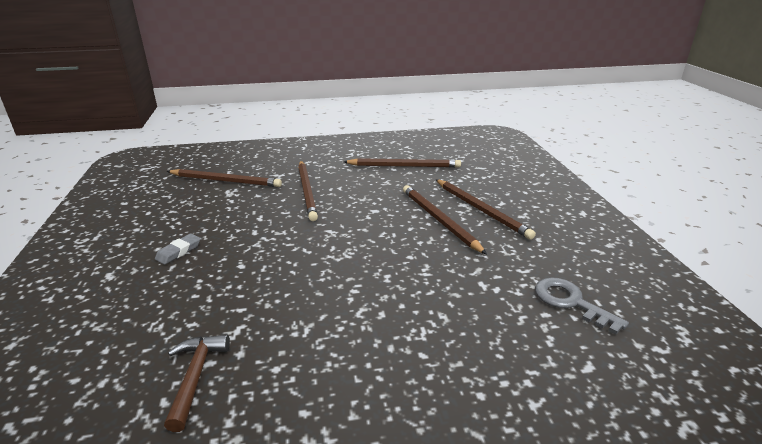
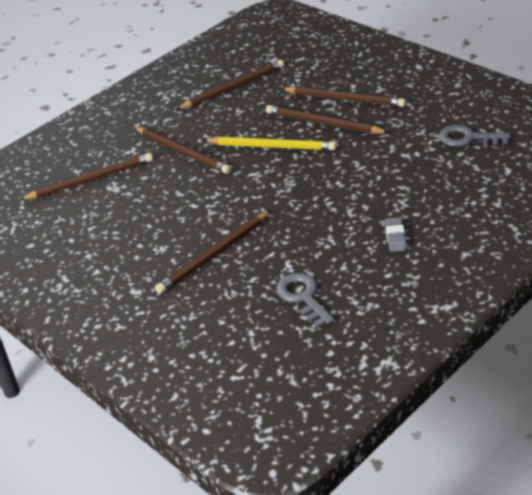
camera: 30 degrees left, 10 degrees up
(178, 251) = (159, 249): grey eraser -> grey eraser (395, 237)
(196, 376) = (303, 297): brown hammer -> grey key
(202, 280) = (214, 254): none -> brown pencil
(374, 218) = (272, 146): none -> yellow pencil

